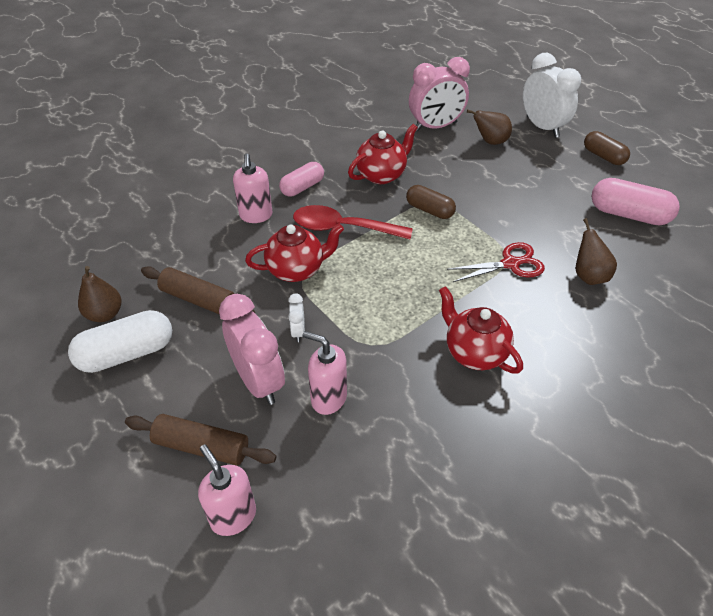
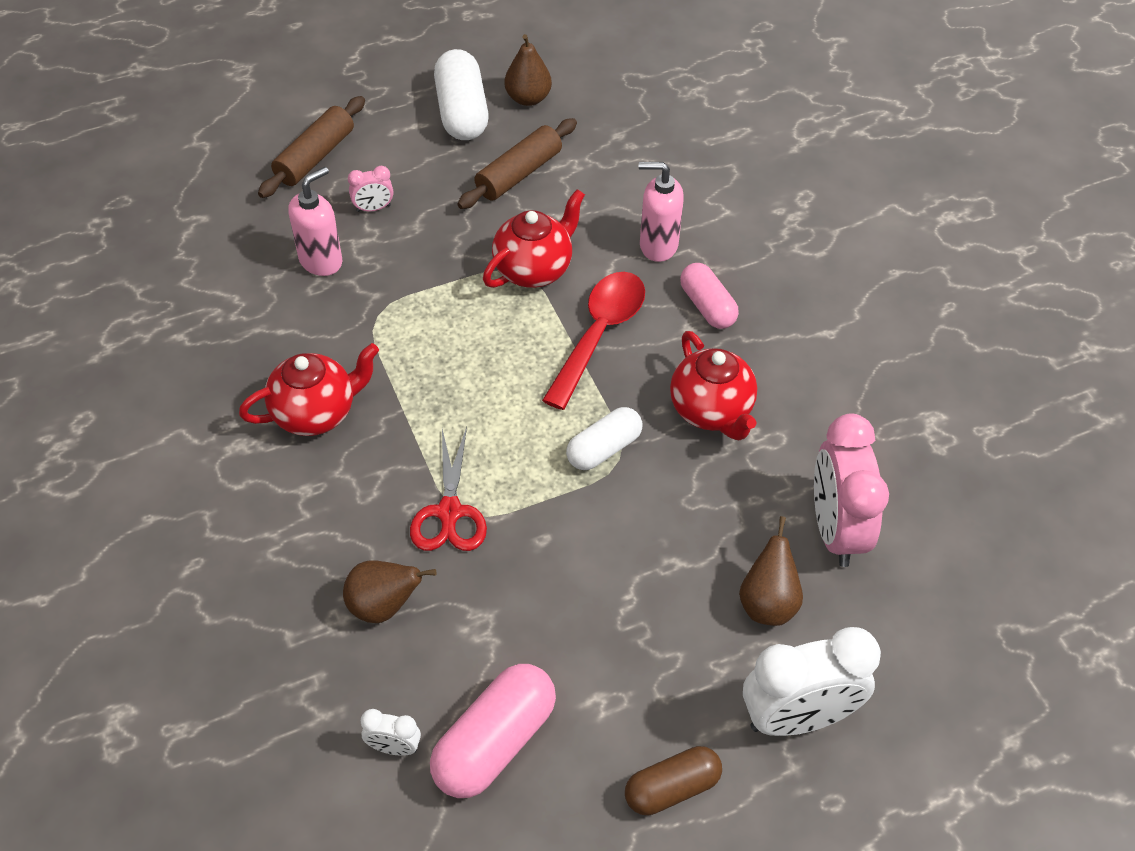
camera: 105 degrees right, 5 degrees up
(233, 516) = (229, 170): pink soap dispenser -> none
(258, 381) = (373, 208): pink clock -> pink clock, size x0.45
(296, 270) = (534, 269): red teapot -> red teapot turned 135 degrees counterclockwise
(298, 331) = (428, 253): white clock -> white clock (394, 747)
(429, 210) = (604, 449): brown capsule -> white capsule

